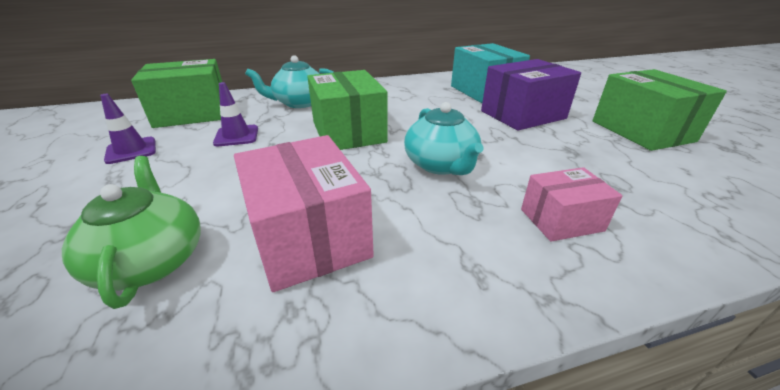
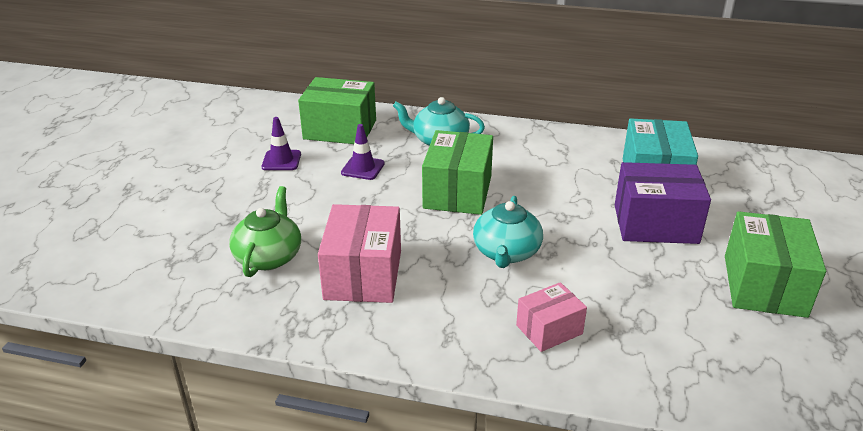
camera: 30 degrees right, 0 degrees up
(561, 220) = (549, 329): pink box -> pink box turned 45 degrees counterclockwise

